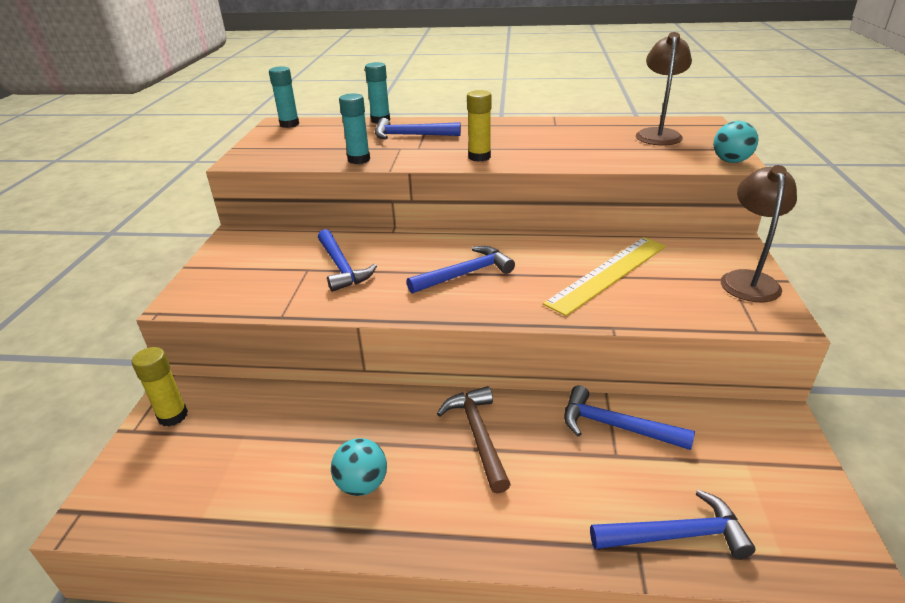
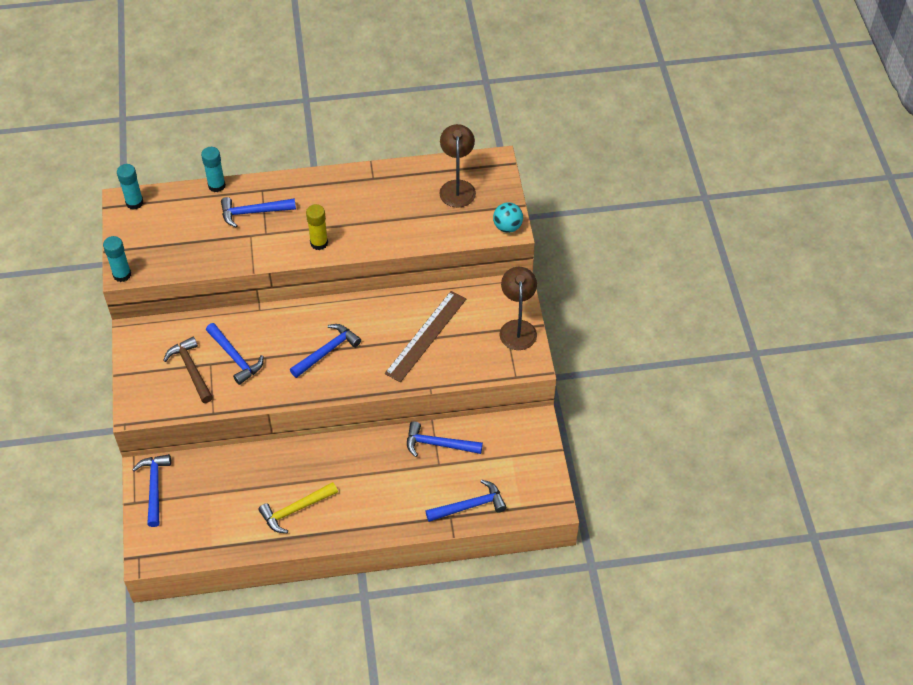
camera: 15 degrees left, 20 degrees up
(173, 416) = (154, 487): yellow glue stick -> blue hammer
(359, 160) = (223, 259): turquoise glue stick -> turquoise glue stick (122, 275)
(362, 484) = (296, 510): turquoise ball -> yellow hammer
(478, 436) = (356, 466): brown hammer -> brown hammer (191, 370)
(608, 274) = (426, 336): yellow ruler -> brown ruler

